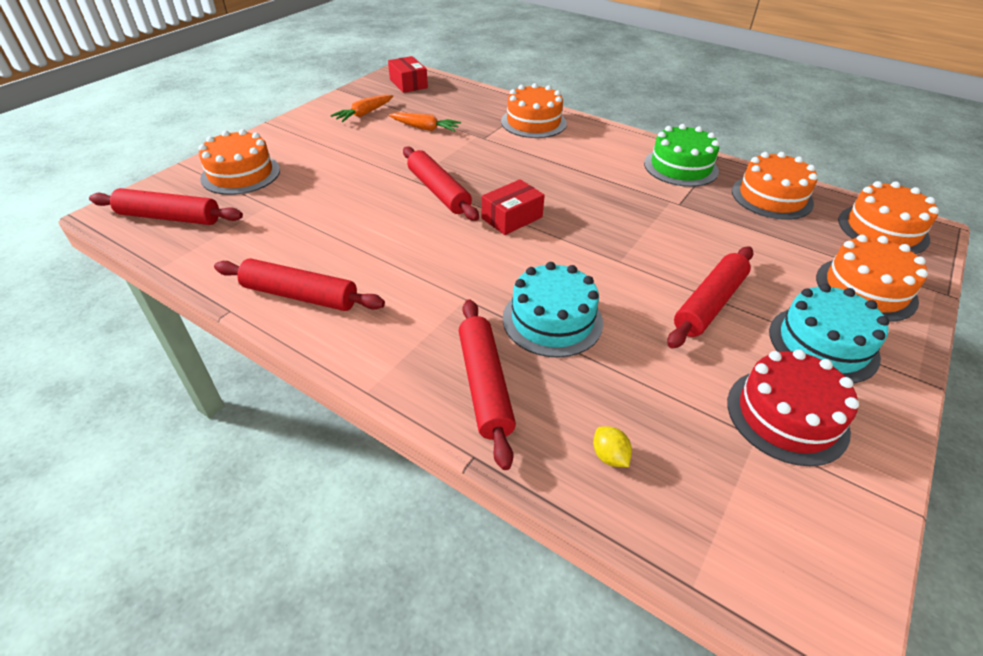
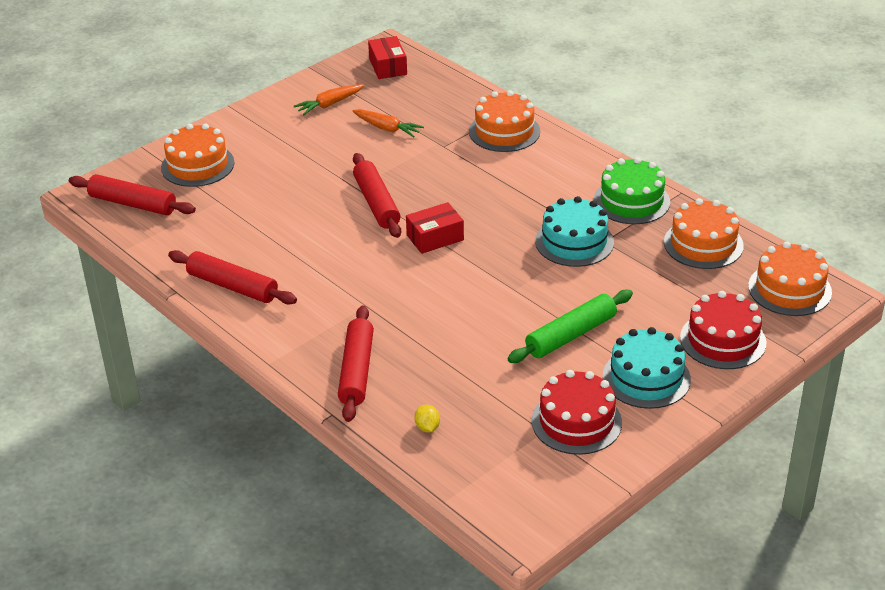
camera: 15 degrees right, 5 degrees down
(552, 320) = (430, 331): turquoise cake -> turquoise cake (574, 242)
(709, 304) = (571, 335): red rolling pin -> green rolling pin
(865, 289) = (723, 340): orange cake -> red cake

